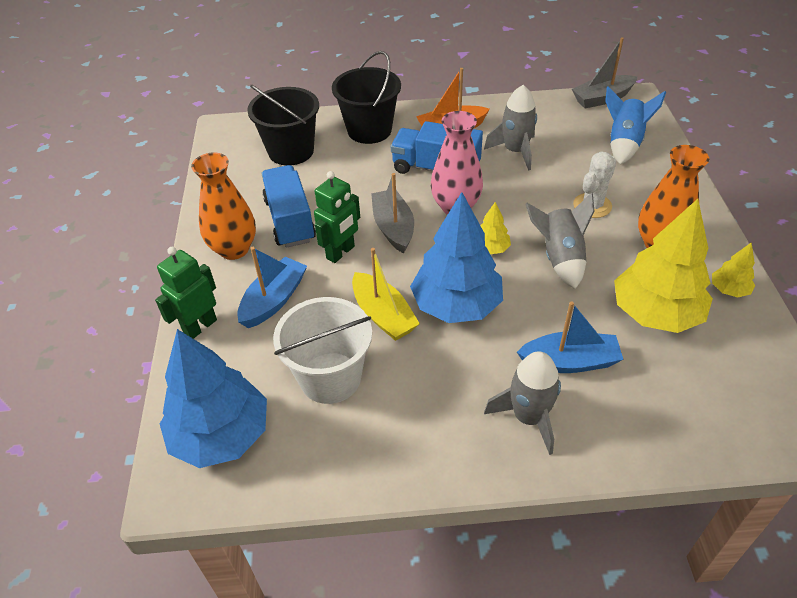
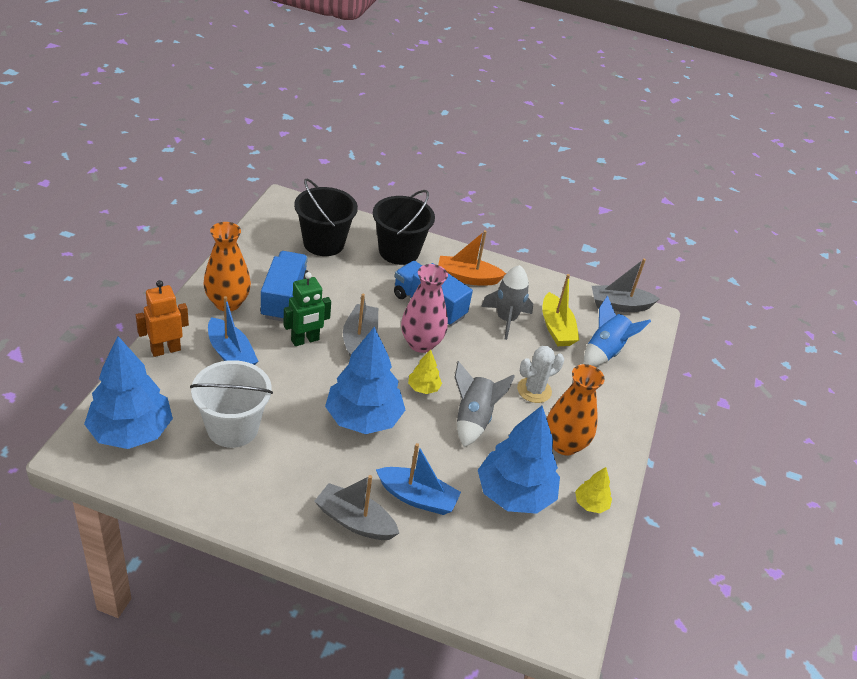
camera: 15 degrees right, 5 degrees down
(200, 326) = (165, 350): green robot -> orange robot
(274, 300) = (231, 354): blue boat -> blue boat turned 90 degrees clockwise
(383, 315) = (303, 401): yellow boat -> yellow boat (556, 328)
(528, 417) = (355, 521): grey rocket -> grey boat
(655, 313) = (514, 494): yellow tree -> blue tree

